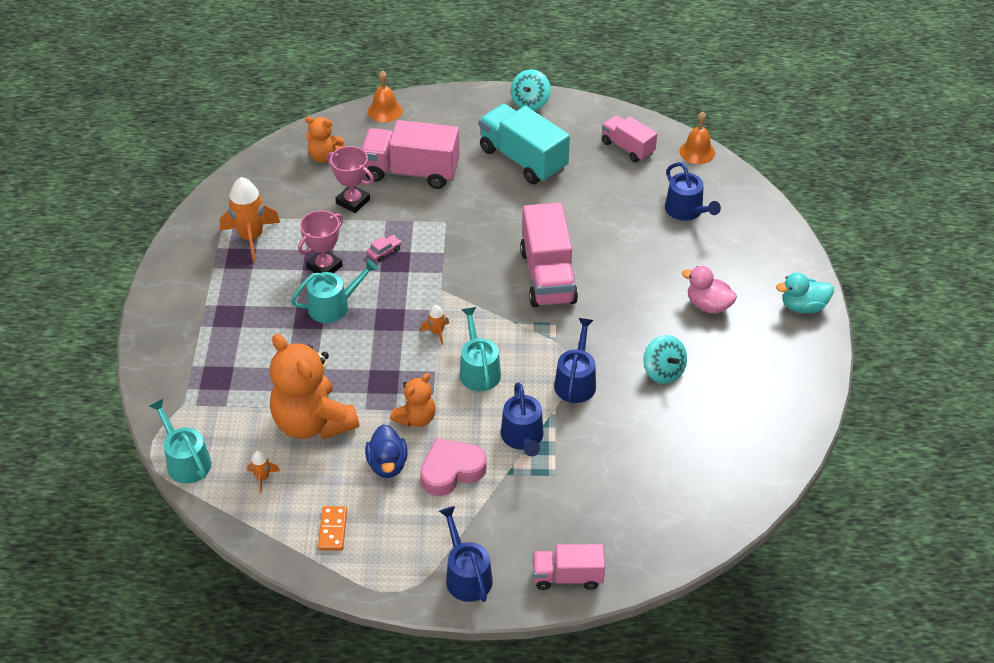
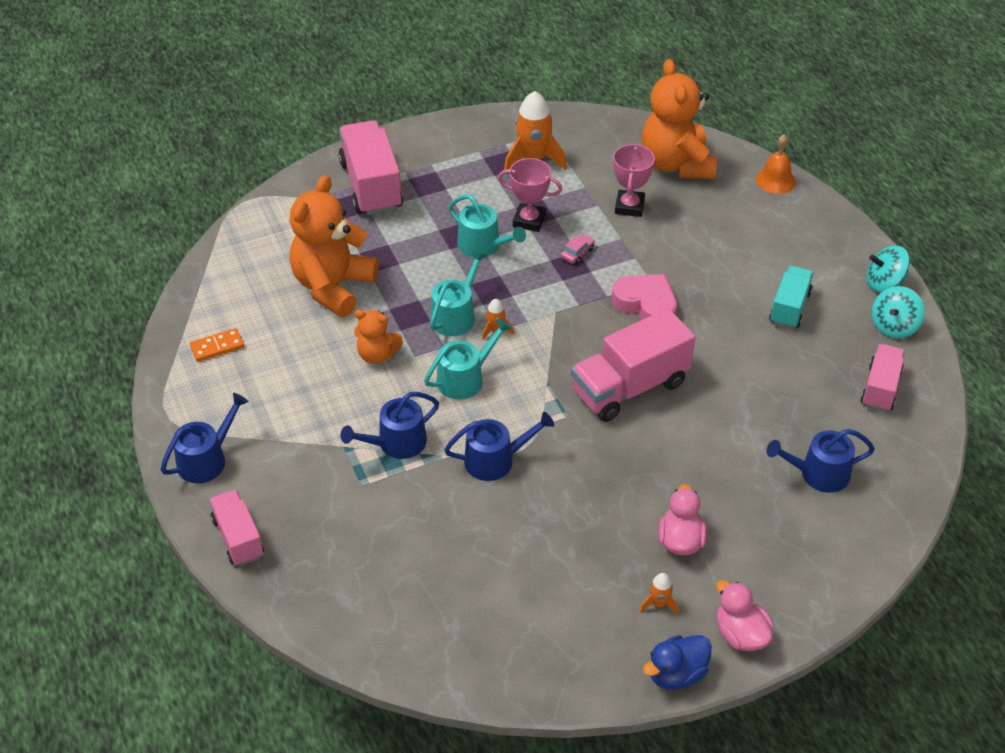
camera: 65 degrees right, 0 degrees up
(186, 461) = (247, 225): turquoise watering can -> turquoise watering can (455, 315)
(262, 478) = (253, 279): orange rocket -> orange rocket (659, 603)
(324, 156) = (676, 164): orange teddy bear -> orange teddy bear, size x1.90
(384, 252) = (577, 253): pink car -> pink car turned 75 degrees counterclockwise
(387, 464) = (310, 355): blue duck -> blue duck (676, 674)
(411, 172) = (702, 231): pink truck -> pink truck (371, 186)
(451, 470) = (326, 404): pink heart -> pink heart (646, 304)
(523, 159) = (789, 308): turquoise truck -> turquoise truck, size x0.60
(663, 371) = (554, 530): turquoise spinning top -> turquoise spinning top (894, 326)
(686, 210) = (819, 474): blue watering can -> blue watering can turned 45 degrees clockwise
(697, 152) = (926, 453): orange bell -> none
(803, 306) = (740, 634): turquoise duck -> pink duck

